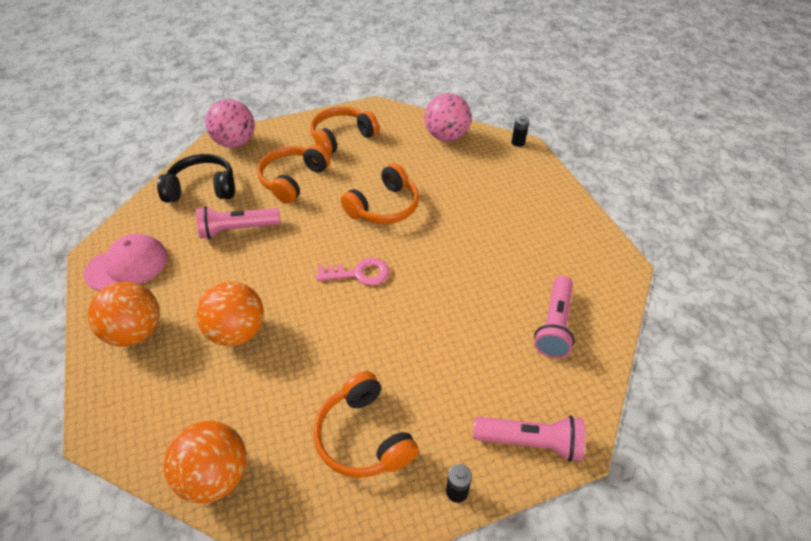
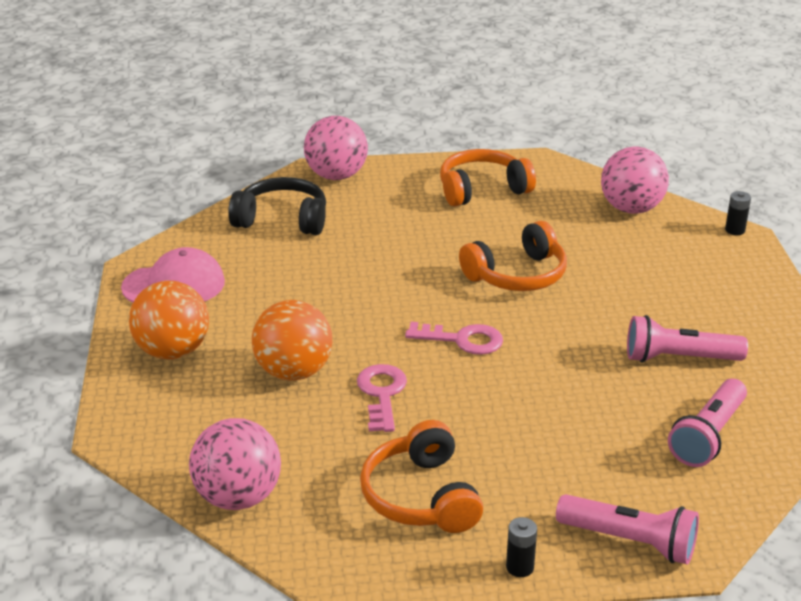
camera: 15 degrees right, 15 degrees down
(216, 475) = (238, 497): orange ball -> pink ball
(238, 229) = (318, 270): pink flashlight -> pink flashlight (679, 358)
(293, 180) = (403, 228): orange headphones -> none
(311, 338) = (382, 394): none -> pink key

